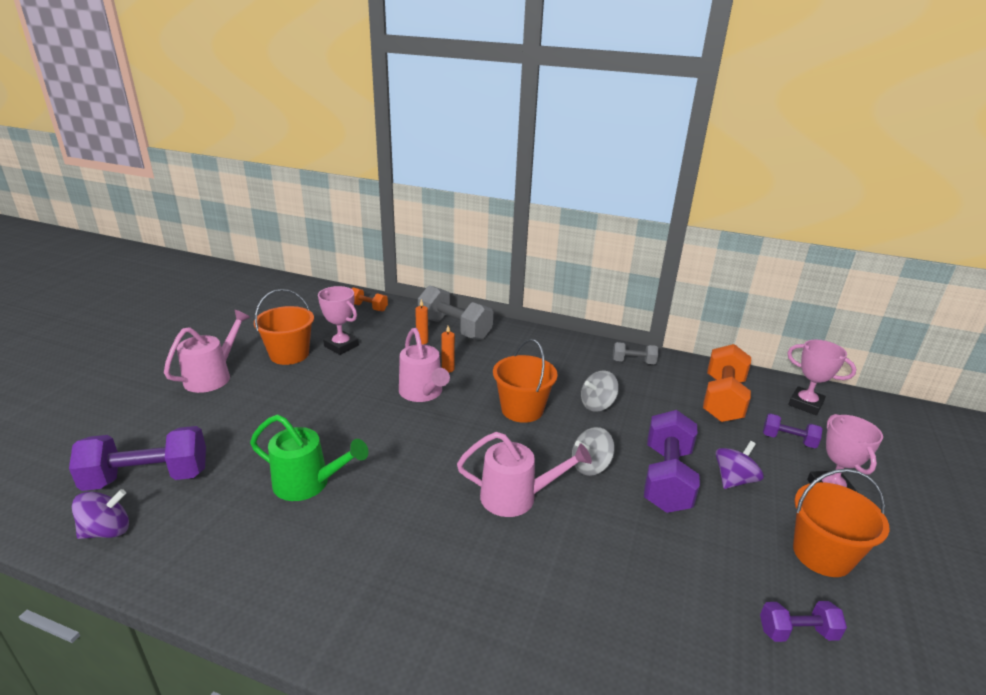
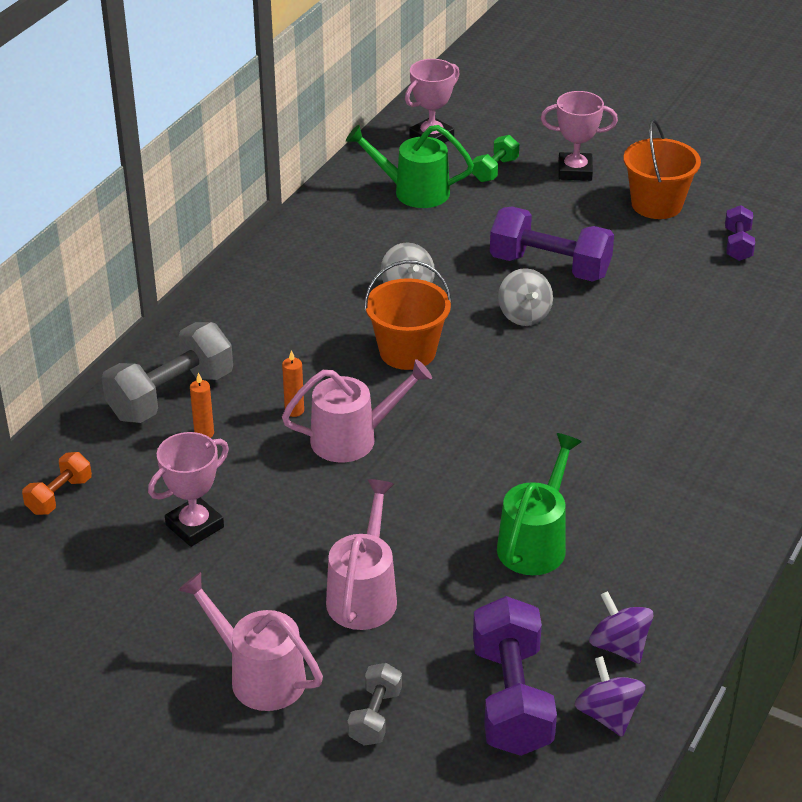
camera: 80 degrees left, 10 degrees up
(289, 354) = (208, 587): orange bucket -> none
(517, 497) = (571, 375): pink watering can -> pink watering can (364, 593)
(633, 362) = (313, 239): grey dumbbell -> grey dumbbell (375, 716)
(722, 399) = (413, 191): orange dumbbell -> green watering can
(734, 480) = (555, 224): purple spinning top -> purple spinning top (619, 646)
(788, 440) = (495, 170): purple dumbbell -> green dumbbell

